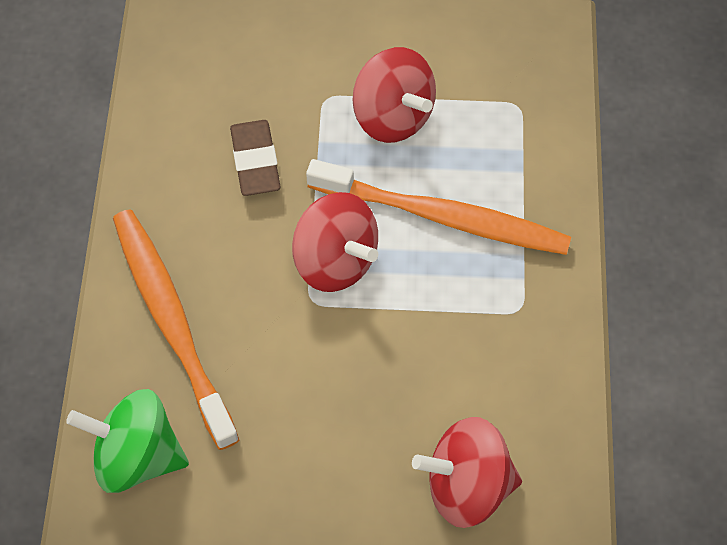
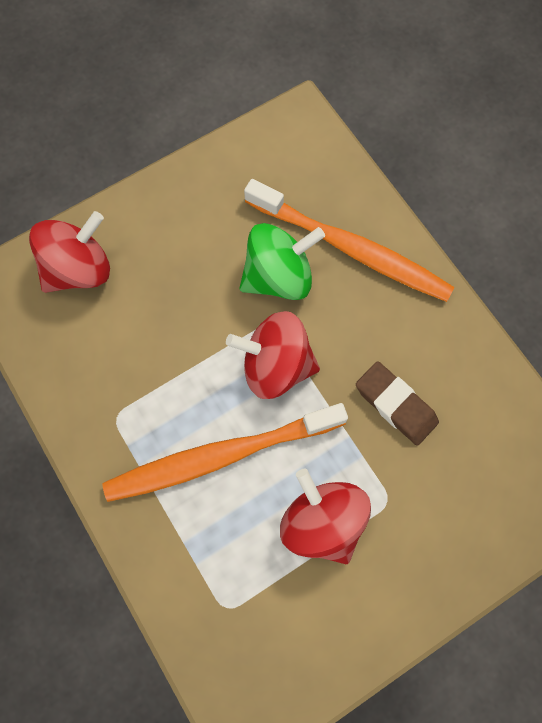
camera: 145 degrees right, 10 degrees up
(137, 455) = (301, 158): green spinning top -> green spinning top (279, 276)
(393, 116) = (322, 521): red spinning top -> red spinning top turned 45 degrees clockwise

